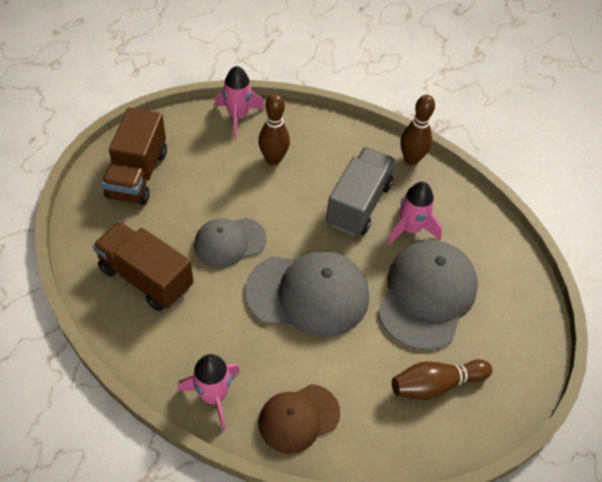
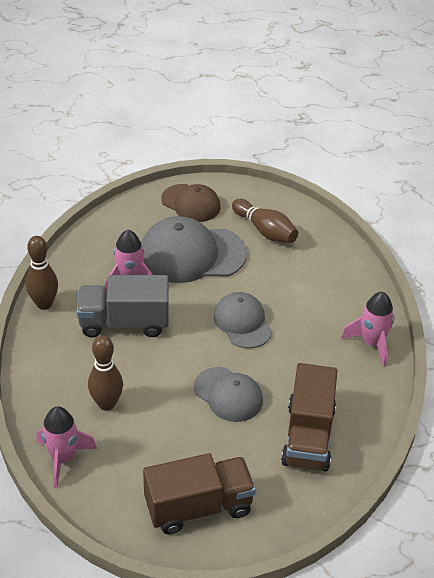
camera: 115 degrees left, 10 degrees down
(298, 418) = (348, 291): brown cap -> brown cap (191, 203)
(308, 294) = (242, 322): grey cap -> grey cap, size x0.61

